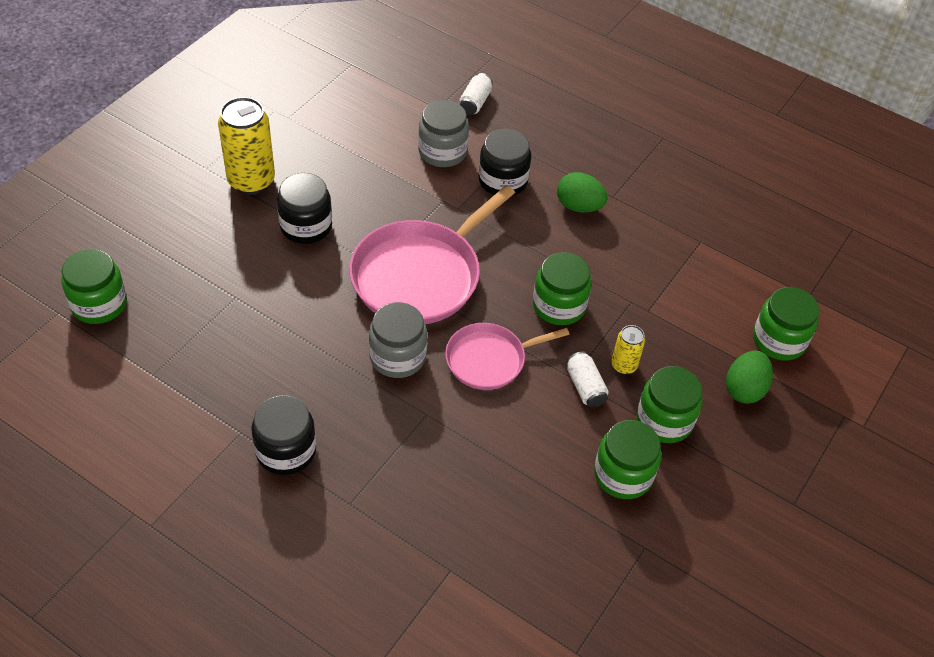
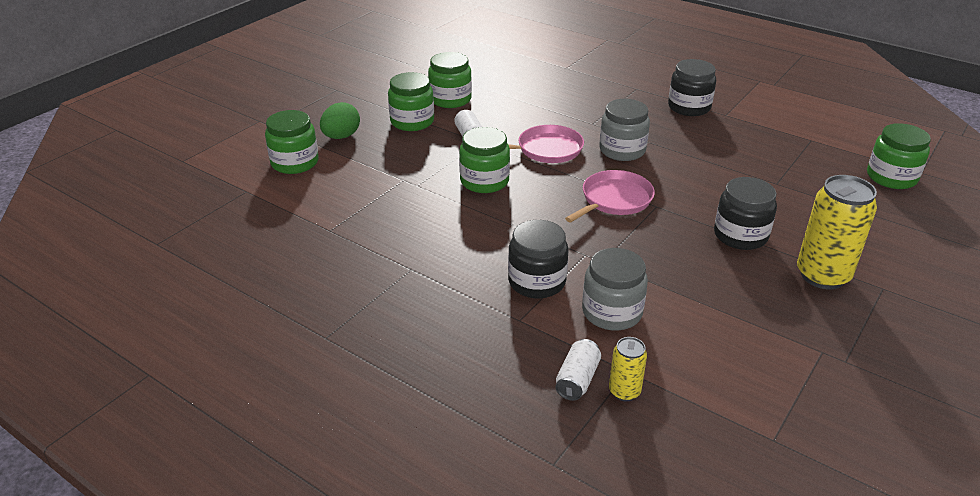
camera: 175 degrees left, 15 degrees down
(420, 275) = (614, 200): pink pan -> pink pan, size x0.59
(579, 206) = (452, 258): green egg -> none
(624, 365) = (435, 147): yellow can -> yellow can (624, 391)

